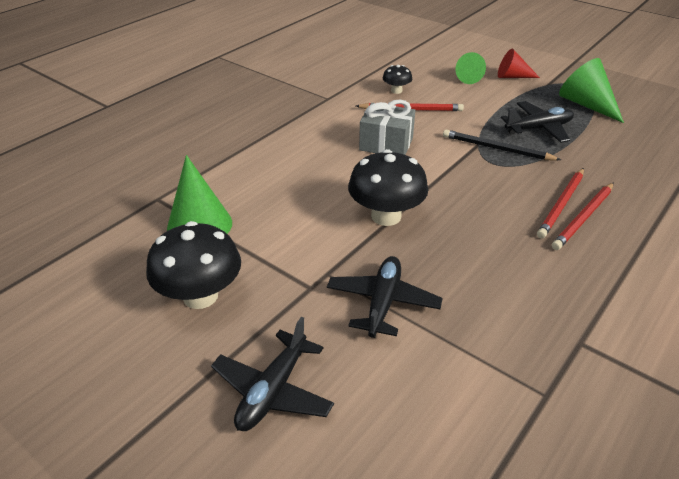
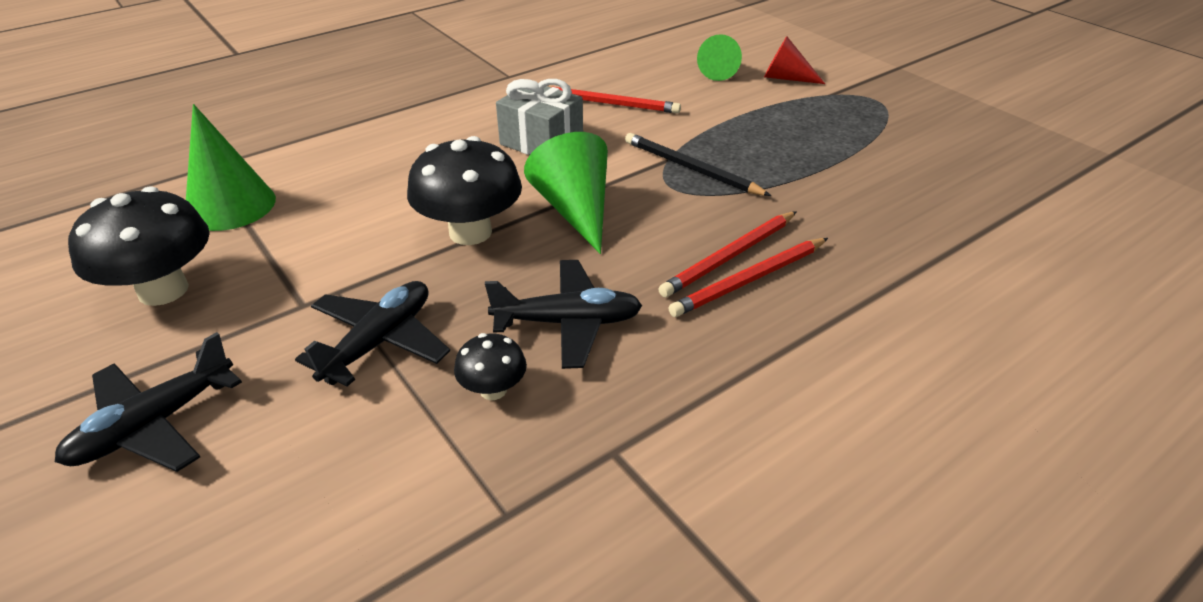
camera: 15 degrees right, 0 degrees up
(396, 91) = (607, 77): black mushroom -> black mushroom (493, 390)
(538, 128) = (773, 150): black plane -> black plane (567, 323)
(586, 104) = (869, 128): green cone -> green cone (575, 210)

